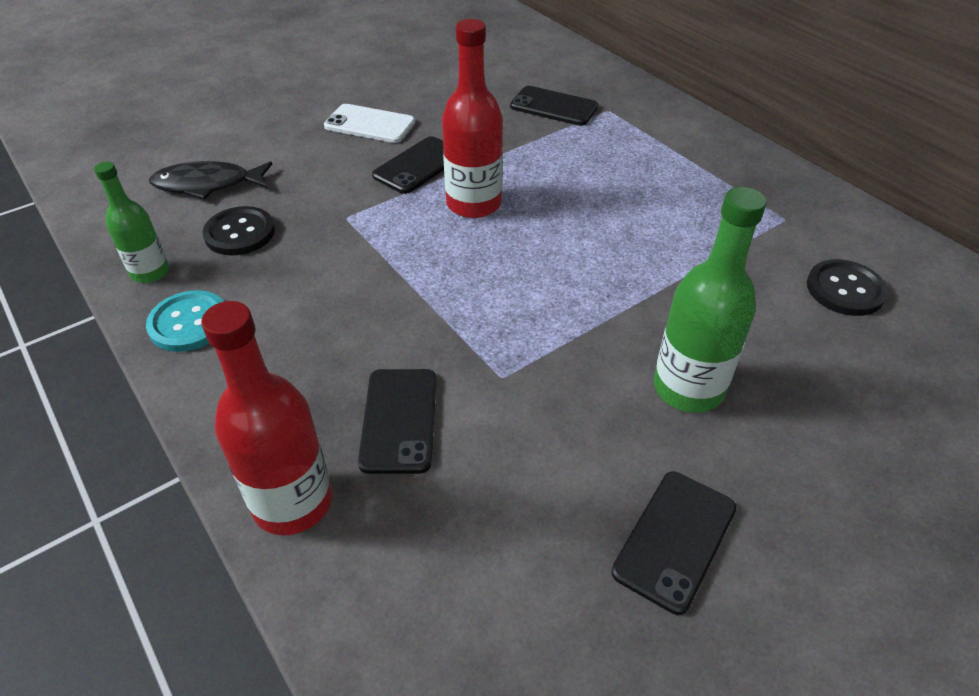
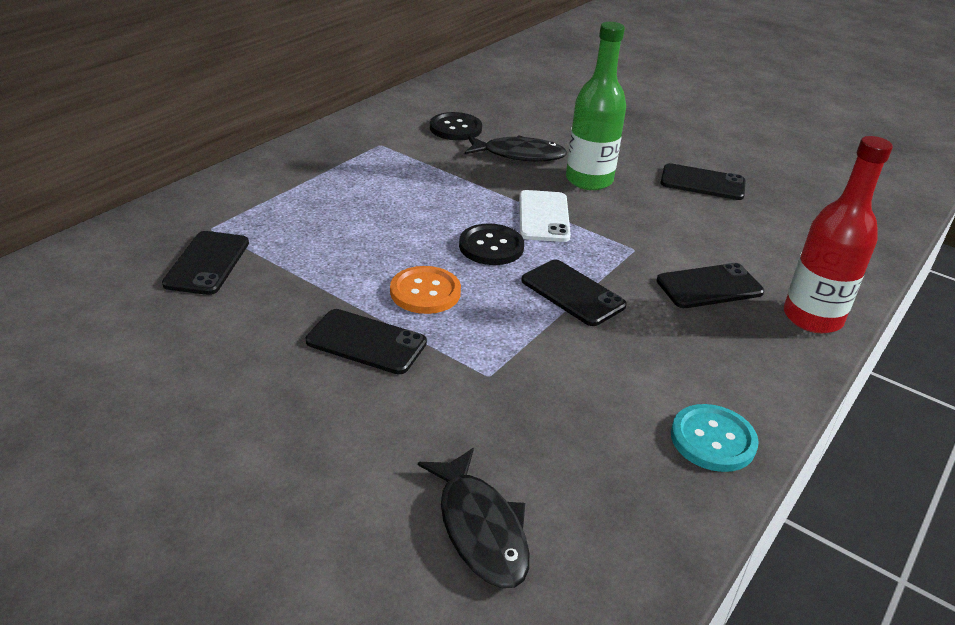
camera: 110 degrees left, 10 degrees down
(150, 272) = (670, 508): green bottle -> none
(240, 233) = (560, 454): black button -> black button (491, 246)
(370, 124) = (277, 405): white phone -> white phone (543, 216)
(434, 297) = (572, 293): none -> black phone
(473, 204) = (425, 292): red bottle -> orange button
(766, 334) = (519, 155): none -> black fish

